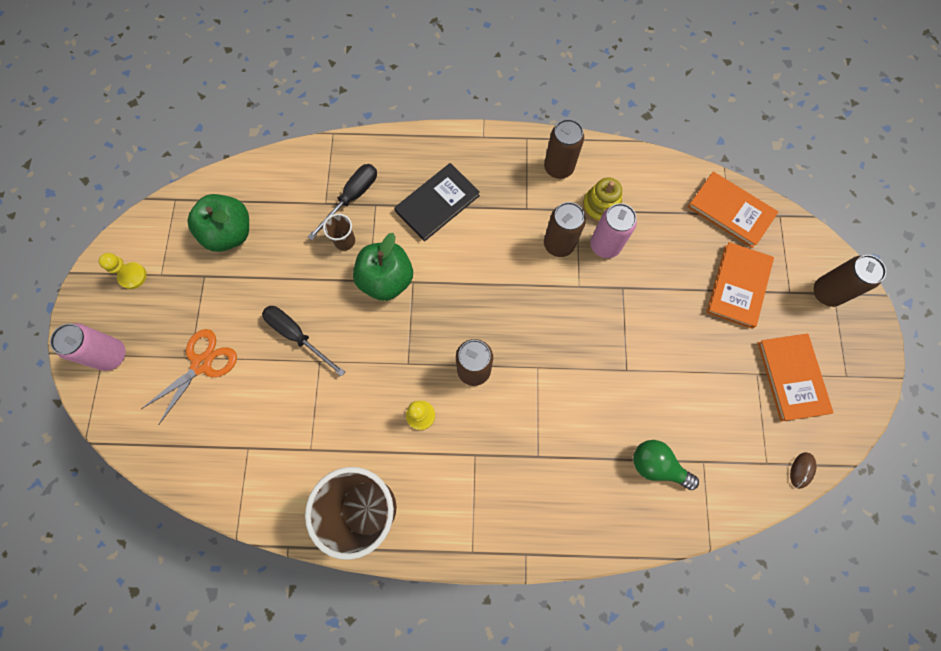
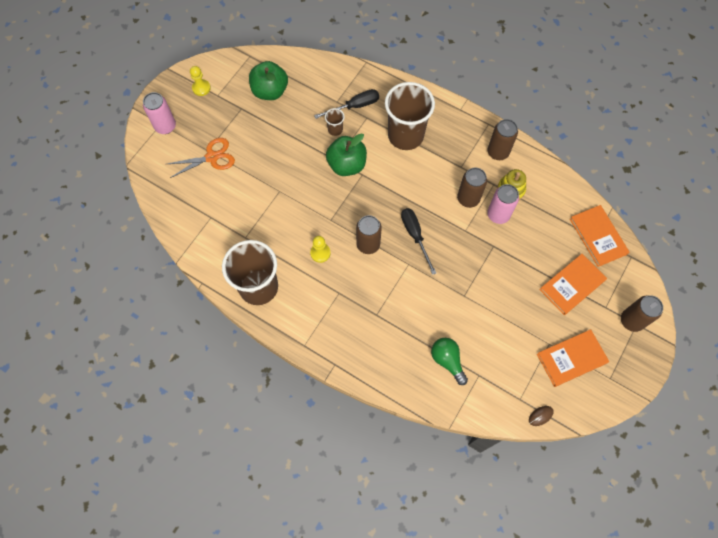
camera: 30 degrees right, 5 degrees down
(297, 336) = (275, 170): black screwdriver -> black screwdriver (415, 236)
(437, 203) = (405, 135): black book -> brown cup
(792, 377) = (571, 358): orange book -> orange book turned 45 degrees clockwise

